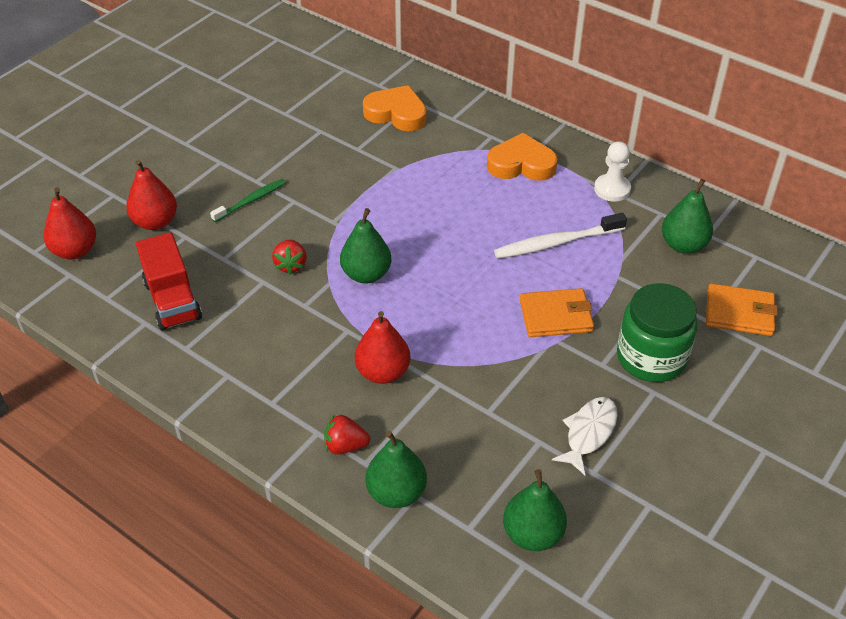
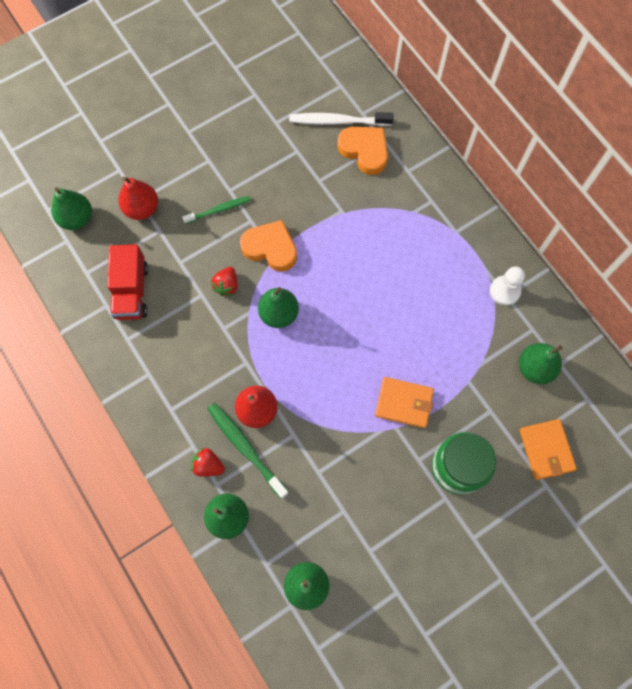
camera: 20 degrees right, 25 degrees up
(75, 251) = (77, 218): red pear -> green pear
(385, 414) = (245, 448): none -> green toothbrush
(521, 164) = (443, 240): orange heart -> orange heart (270, 248)
(556, 243) = (435, 332): white toothbrush -> white toothbrush (338, 121)
(588, 433) = (381, 517): white fish -> none
(739, 313) = (546, 450): orange wallet -> orange wallet turned 45 degrees clockwise

